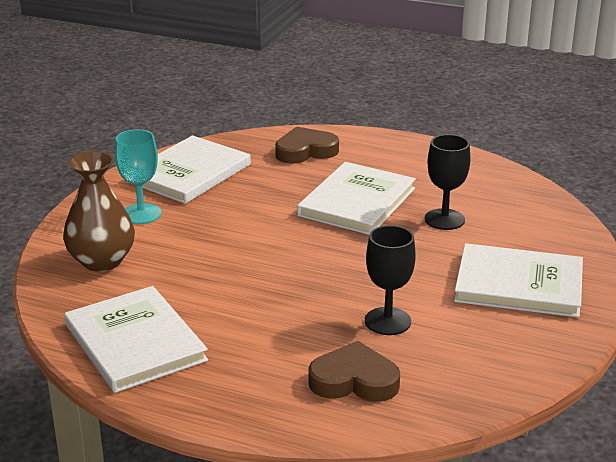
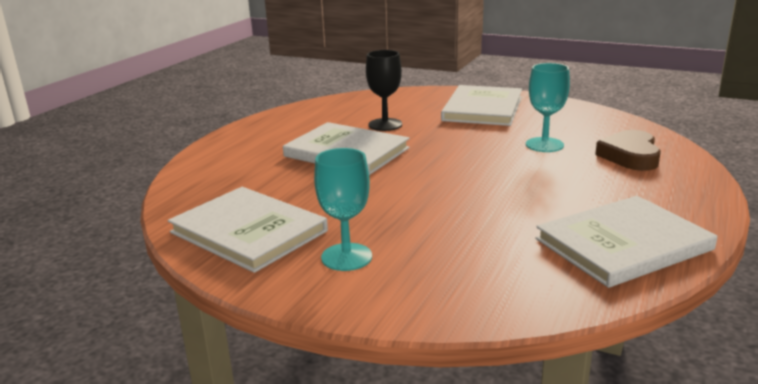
camera: 85 degrees left, 5 degrees down
(102, 261) = (462, 275): brown vase -> none
(305, 151) = (227, 172): brown heart -> none
(387, 321) = (544, 145): black goblet -> turquoise goblet

